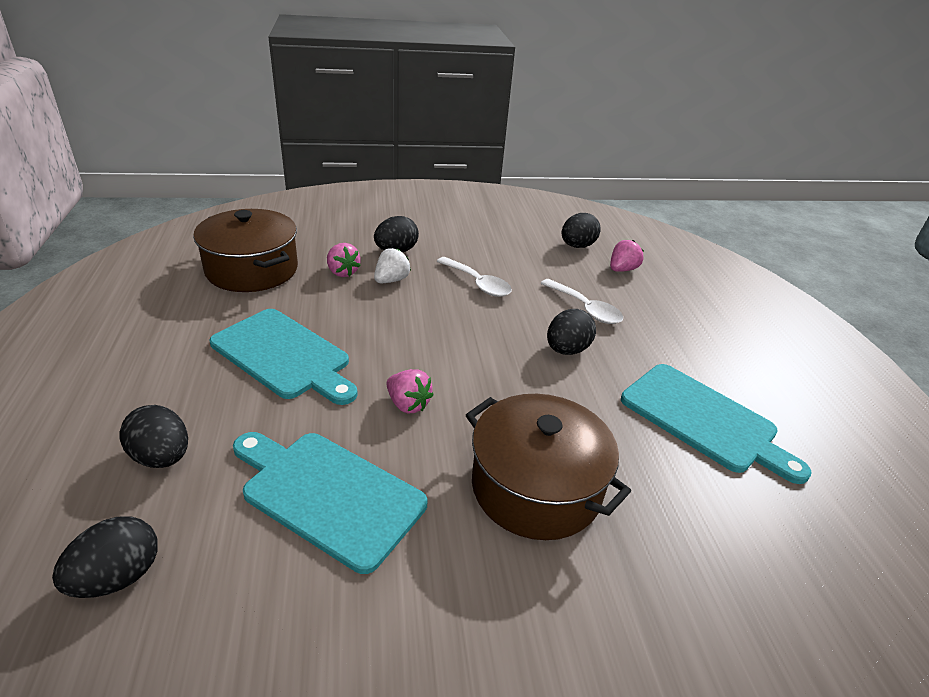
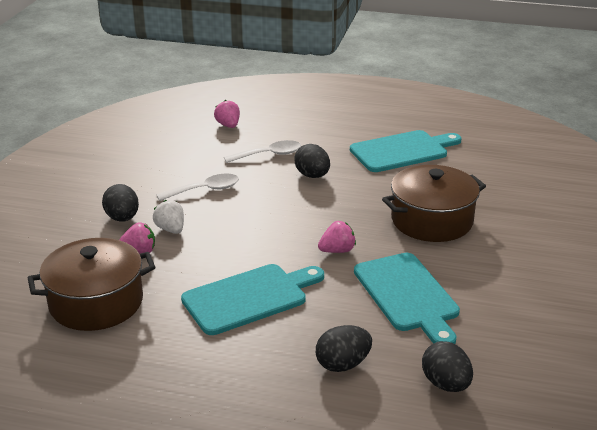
camera: 65 degrees left, 5 degrees down
(328, 494) = (407, 295): turquoise cutting board -> turquoise cutting board turned 75 degrees counterclockwise
(577, 246) = (180, 133): black egg -> none

